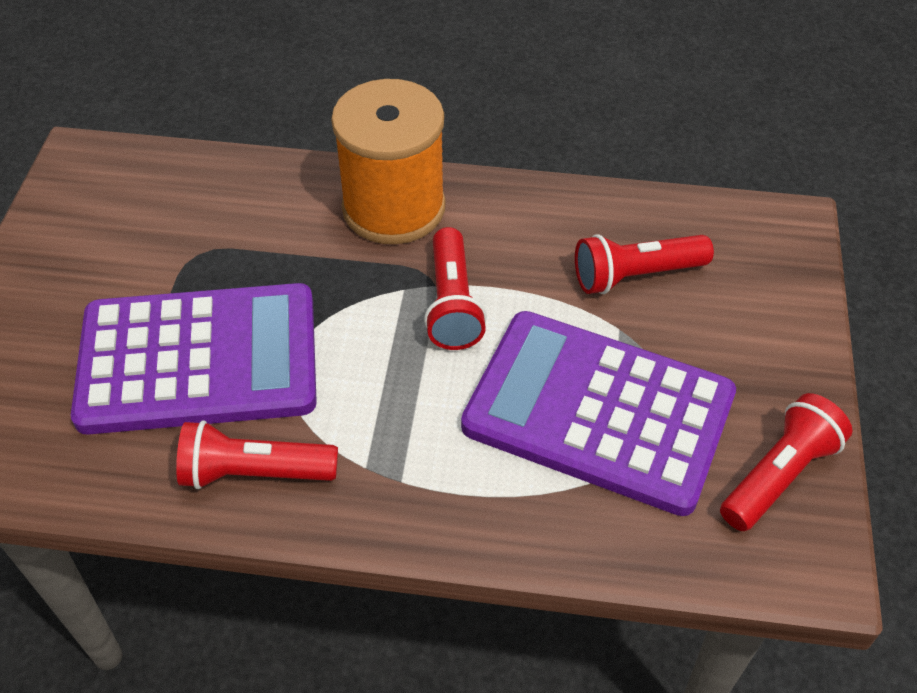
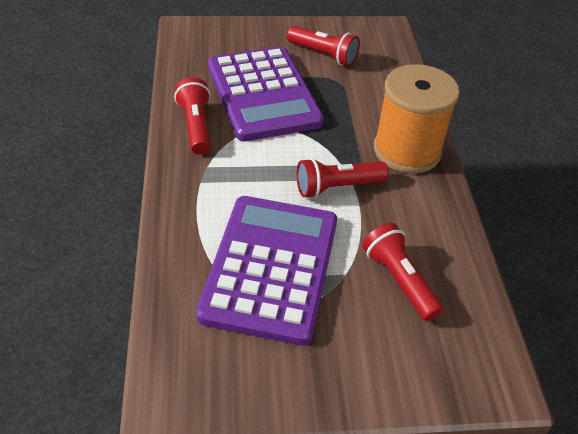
camera: 75 degrees right, 5 degrees down
(778, 475) = (240, 376): red flashlight -> red flashlight (323, 55)

